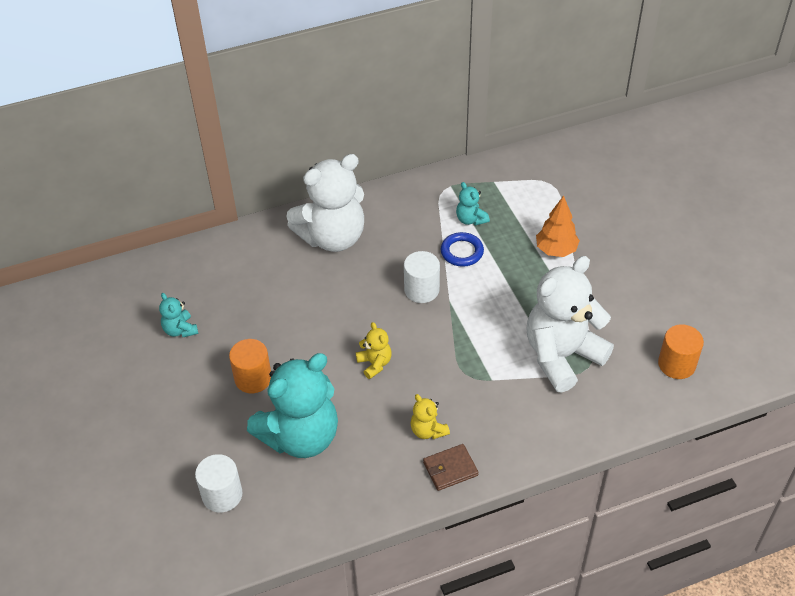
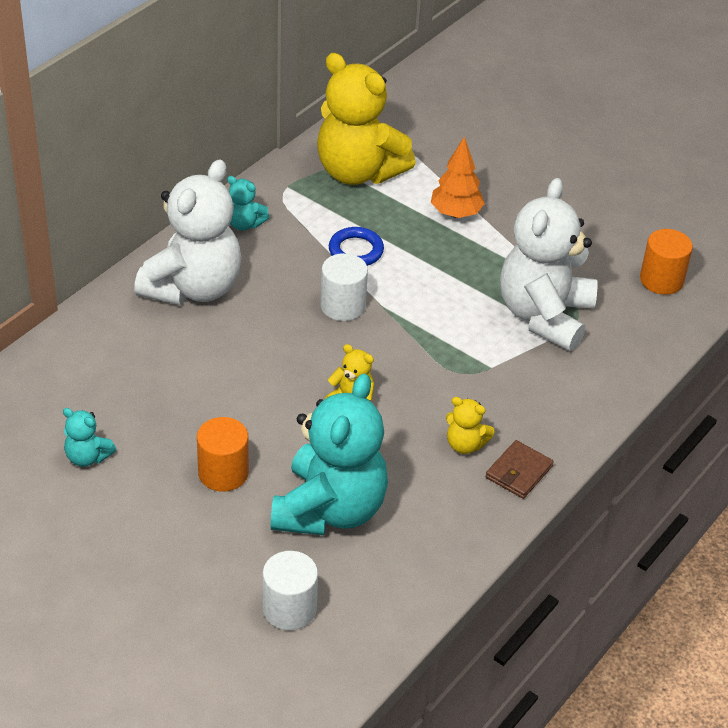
camera: 35 degrees left, 5 degrees down
(470, 219) = (338, 214): turquoise teddy bear -> turquoise teddy bear (244, 224)
(508, 192) = (358, 172): none -> yellow teddy bear

